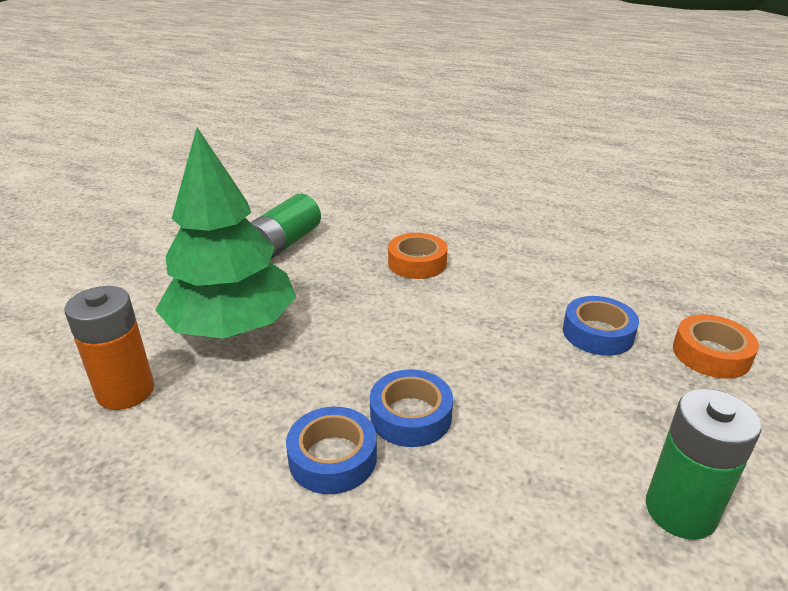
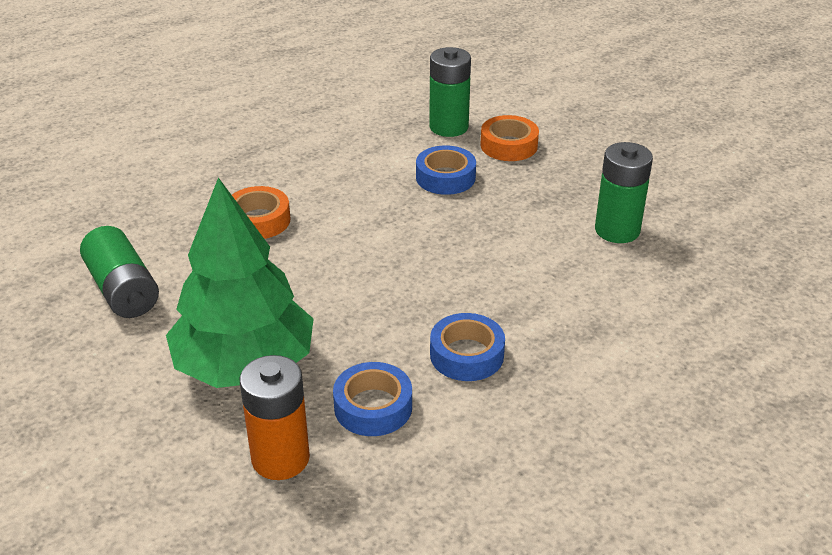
camera: 60 degrees left, 5 degrees up
(411, 416) = (455, 301): blue tape -> blue tape (373, 407)
(679, 304) = (448, 127): none -> green battery

